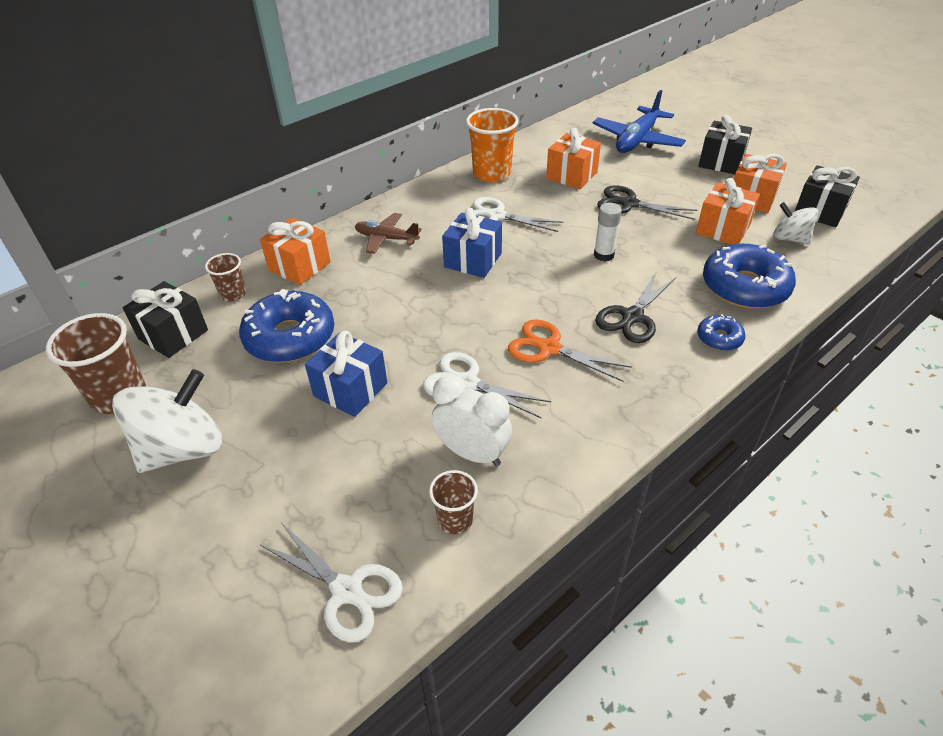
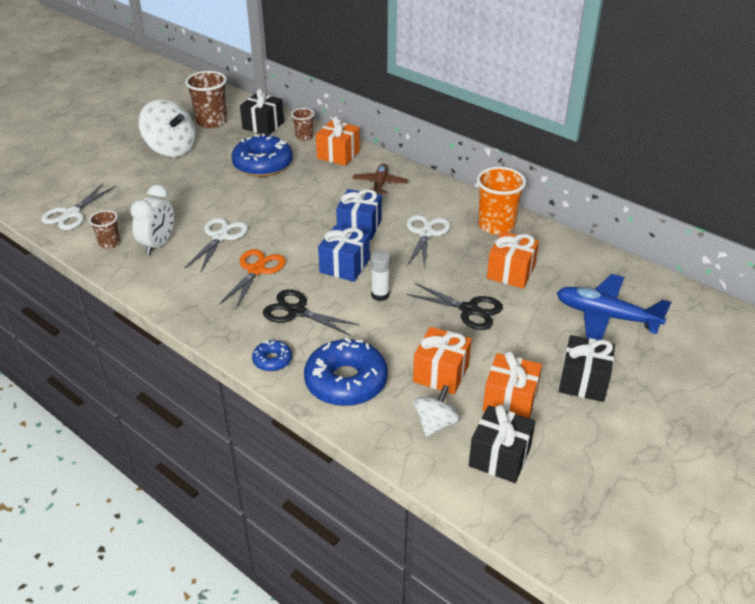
camera: 80 degrees right, 5 degrees down
(350, 389) = (215, 193): blue gift -> blue gift (344, 266)
(629, 204) = (469, 310): black scissors -> black scissors turned 105 degrees clockwise

